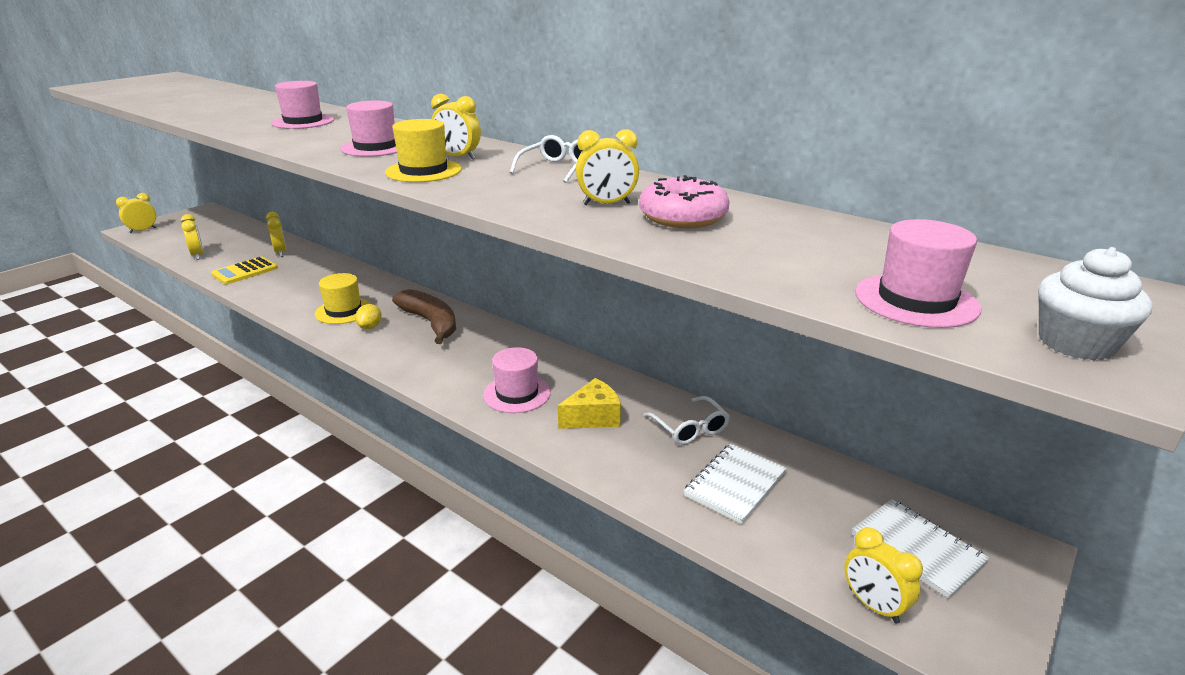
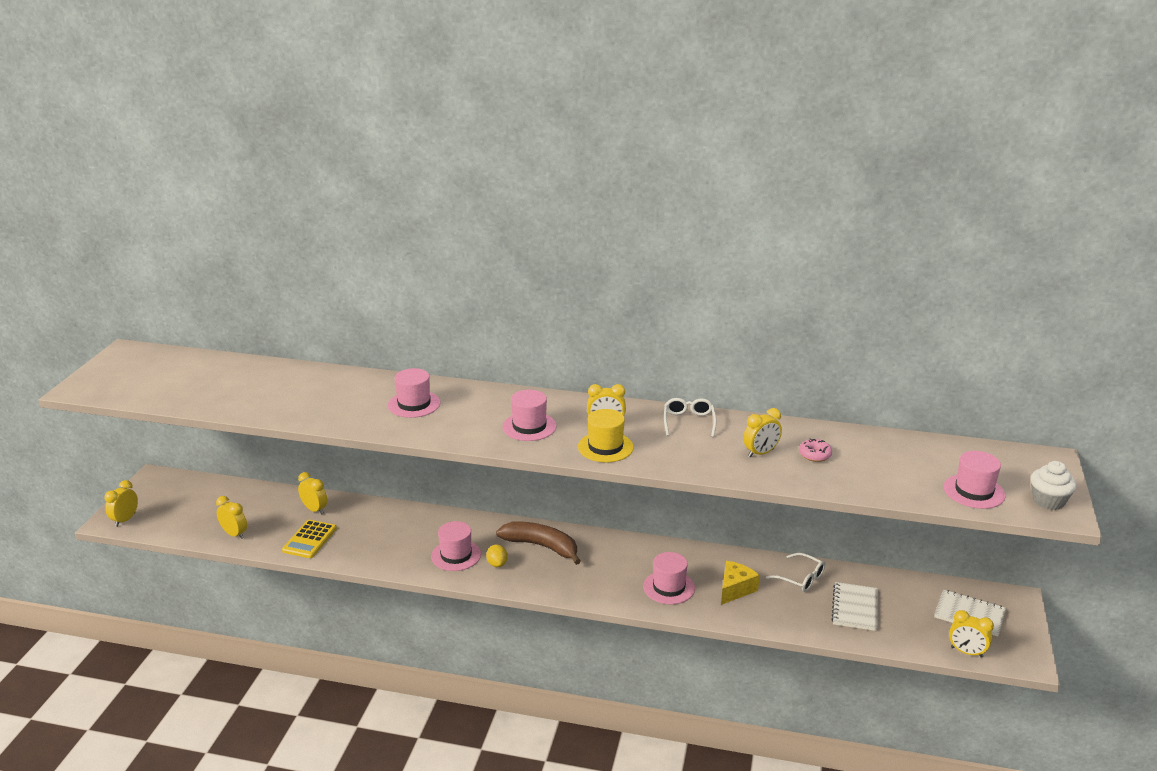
camera: 25 degrees left, 0 degrees up
(343, 311) = (456, 555): yellow hat -> pink hat
(683, 217) = (815, 455): pink donut -> pink donut, size x0.59

